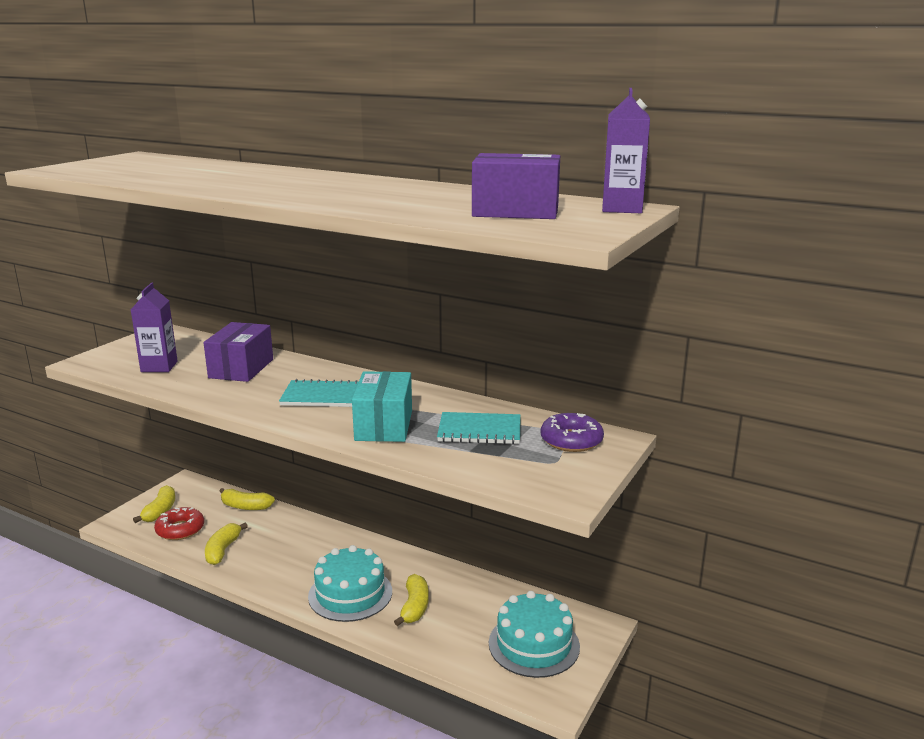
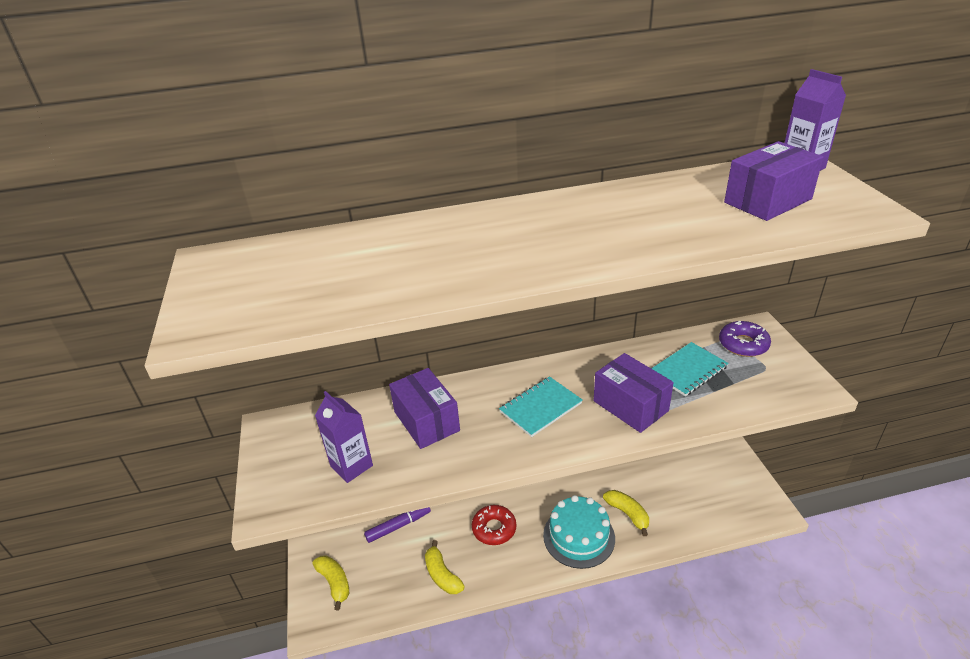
camera: 40 degrees left, 15 degrees up
(180, 529) = (379, 585): red donut -> red donut (494, 528)
(245, 506) = (398, 526): yellow banana -> purple marker
(384, 425) = (630, 406): turquoise box -> purple box
(534, 644) = (718, 486): turquoise cake -> none

